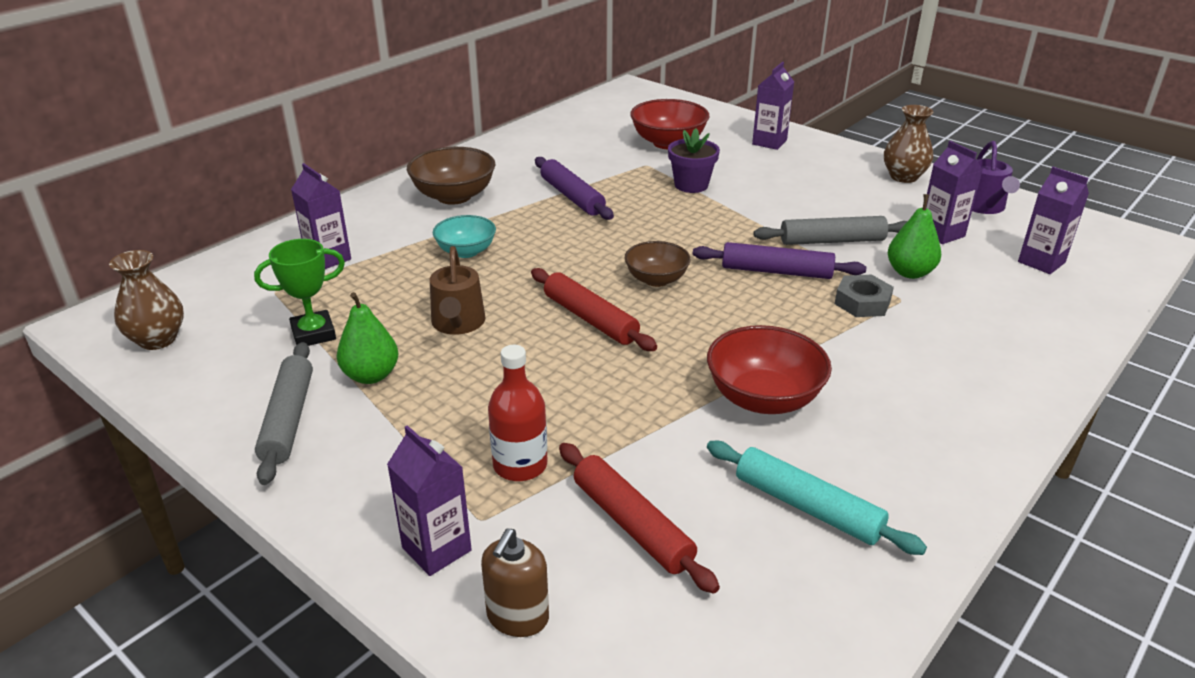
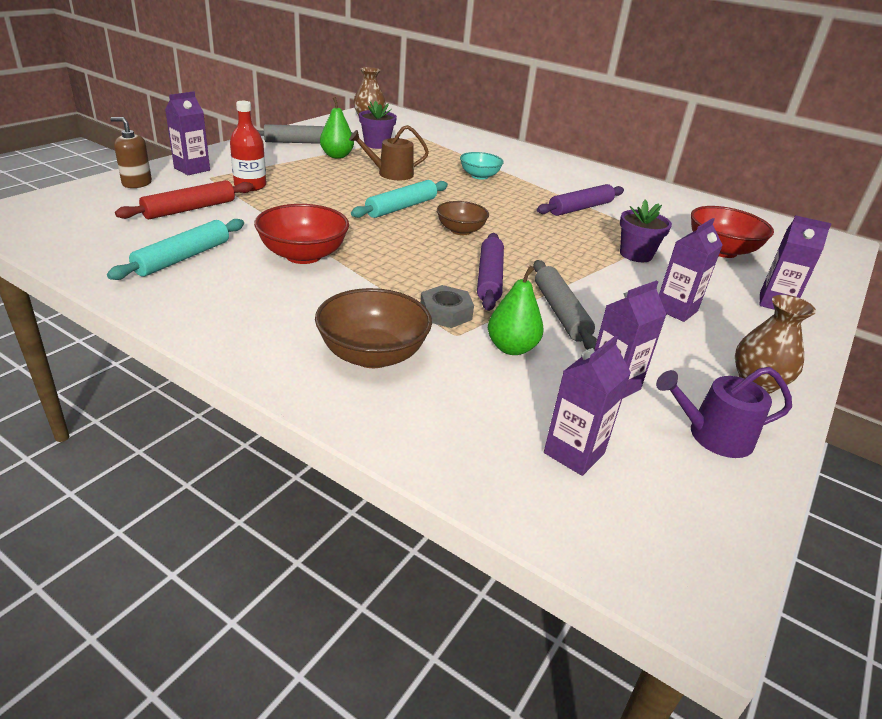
camera: 80 degrees right, 0 degrees up
(313, 334) = (376, 144): green trophy -> purple flower pot
(328, 258) = (457, 145): purple carton -> purple carton (676, 310)
(454, 196) = (556, 173): brown bowl -> brown bowl (372, 355)
(590, 318) = (401, 207): red rolling pin -> turquoise rolling pin

